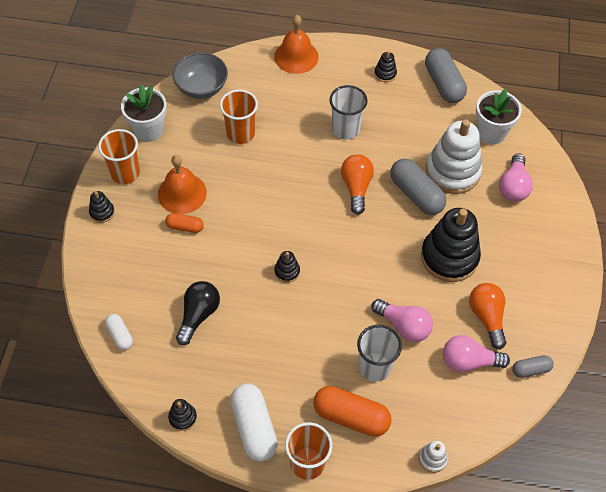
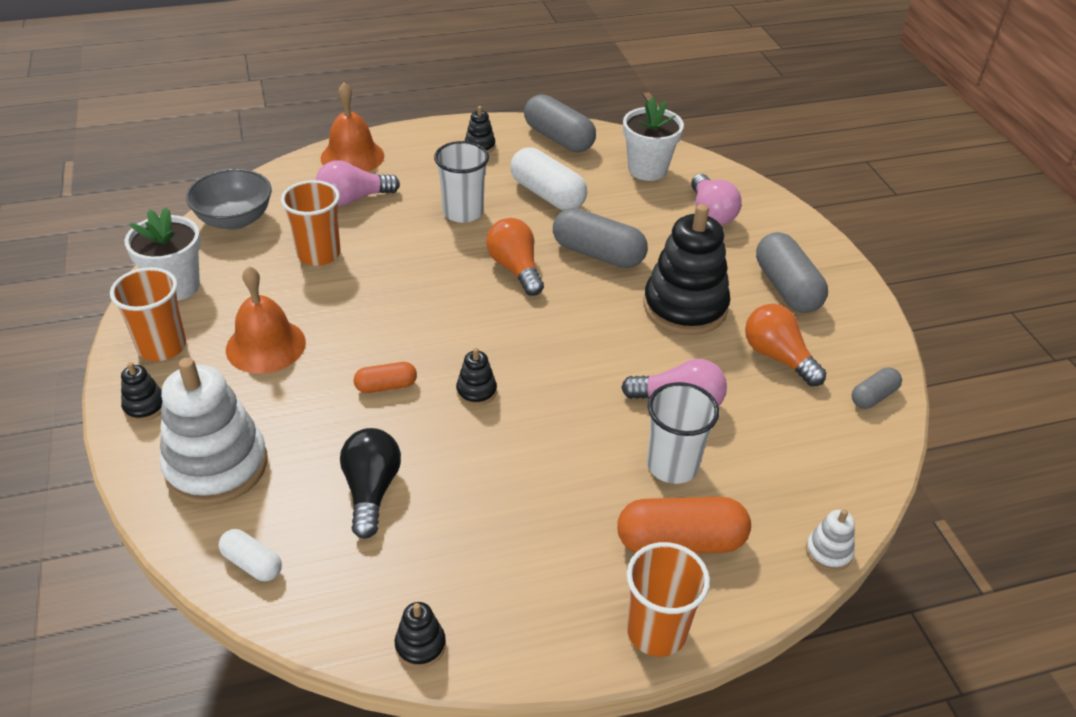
camera: 25 degrees left, 15 degrees down
(185, 227) = (291, 385): orange capsule -> orange capsule (386, 386)
(254, 427) = (544, 614): white capsule -> white capsule (547, 194)
(452, 172) = (628, 219): white stacking toy -> white stacking toy (216, 466)
(468, 361) = (791, 414): pink light bulb -> pink light bulb (353, 199)
(527, 267) = (786, 288): none -> grey capsule

